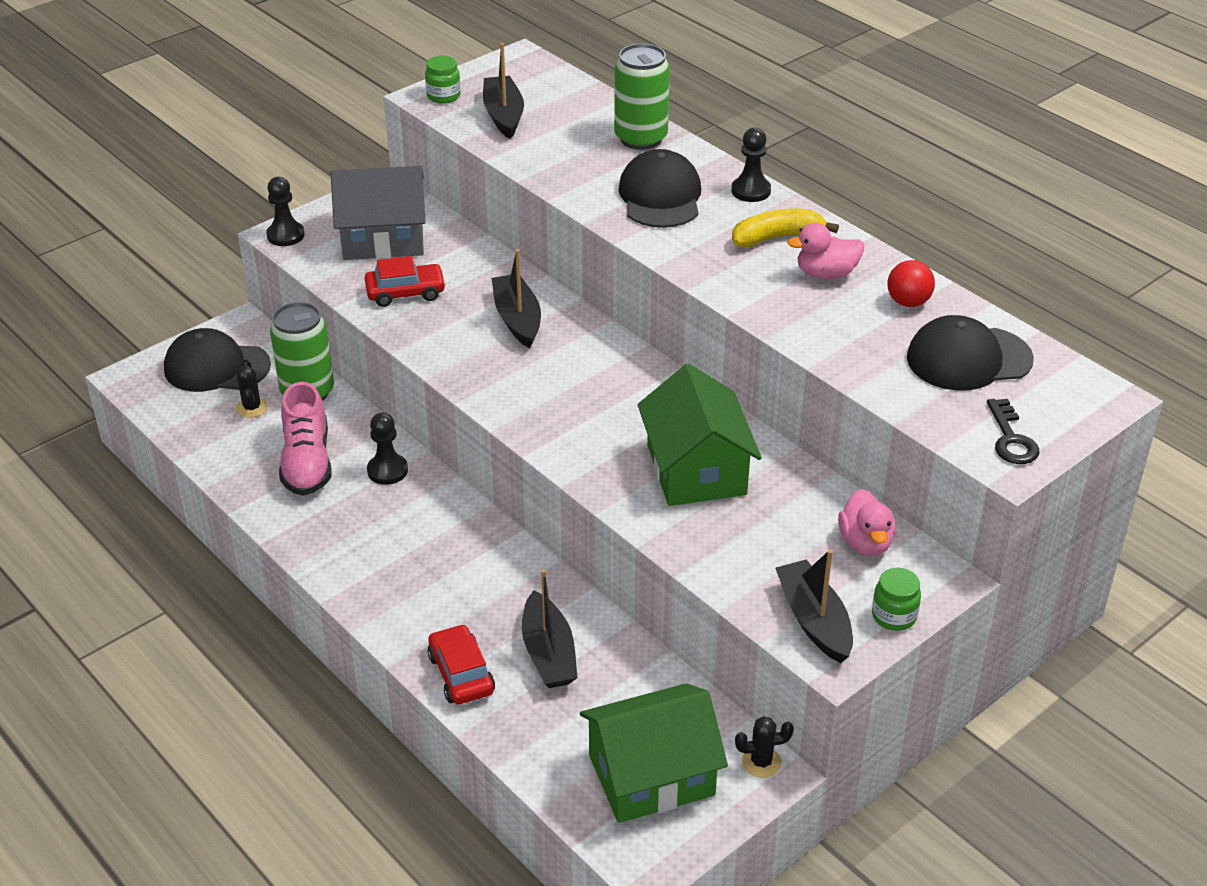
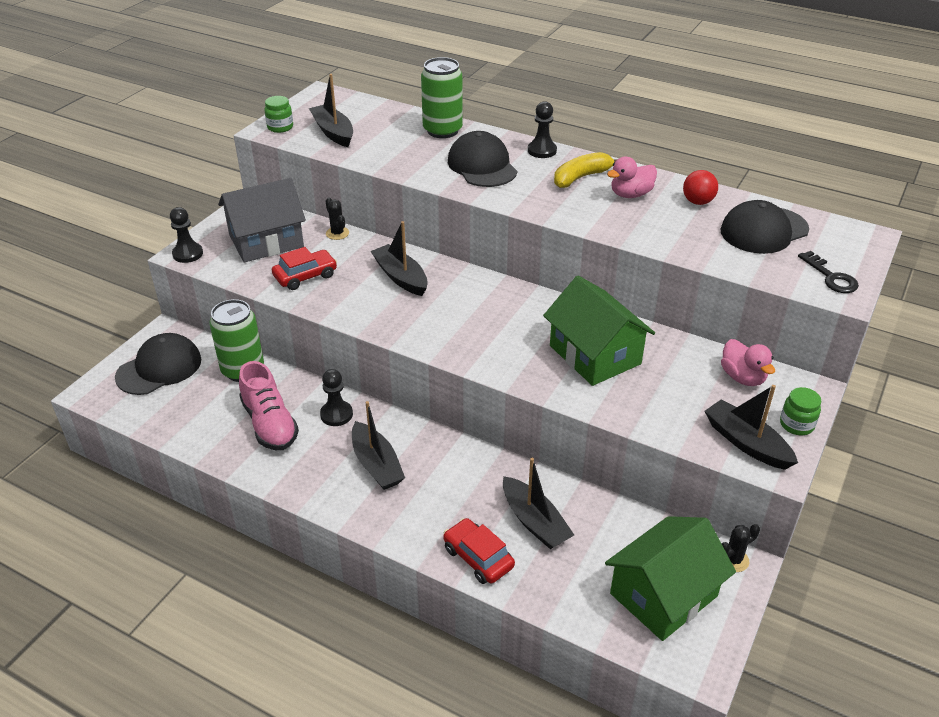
camera: 20 degrees left, 0 degrees up
(216, 367) = (159, 368): black cap -> black cap turned 150 degrees clockwise
(252, 407) = (204, 392): black cactus -> black cactus (337, 233)
(403, 540) = (376, 464): none -> black boat

